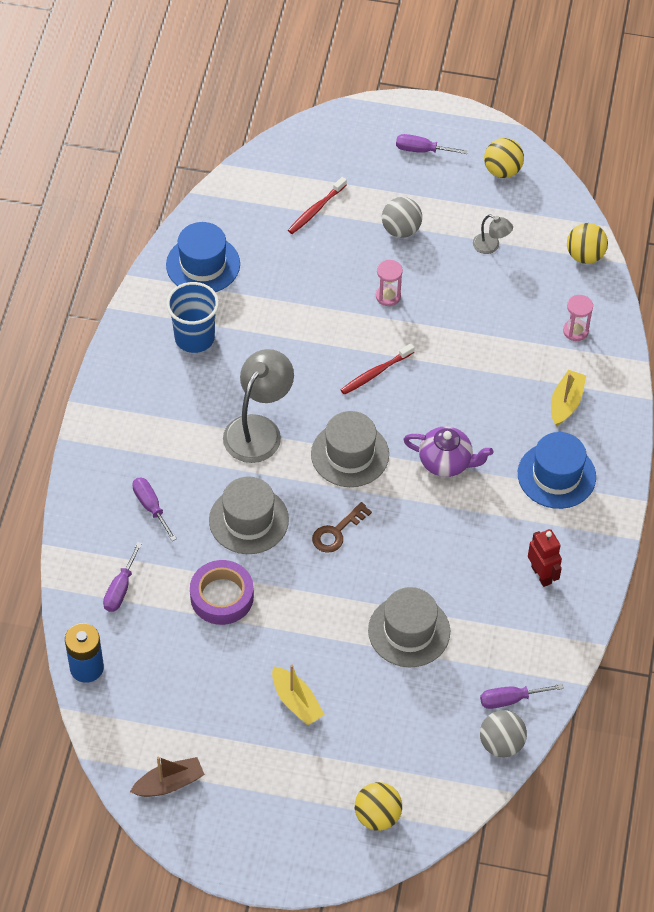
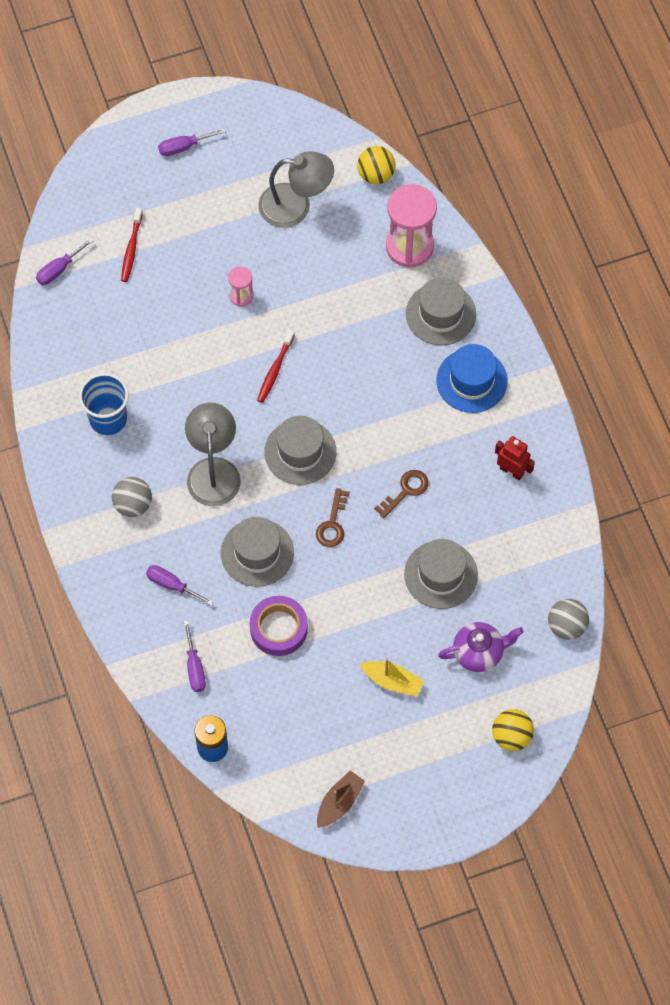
camera: 30 degrees left, 10 degrees up
(203, 264) = (71, 349): blue hat -> none
(401, 230) = (213, 230): grey ball -> grey ball (133, 504)
(426, 539) = (406, 491): none -> brown key
(446, 462) = (380, 417): purple teapot -> purple teapot (479, 652)
(491, 246) = (296, 206): grey lamp -> grey lamp, size x2.05
(502, 171) = (261, 131): yellow ball -> none
(510, 699) = (551, 587): purple screwdriver -> purple screwdriver (59, 269)
(566, 403) = (440, 314): yellow boat -> grey hat
(575, 331) = (409, 246): pink hourglass -> pink hourglass, size x2.05

